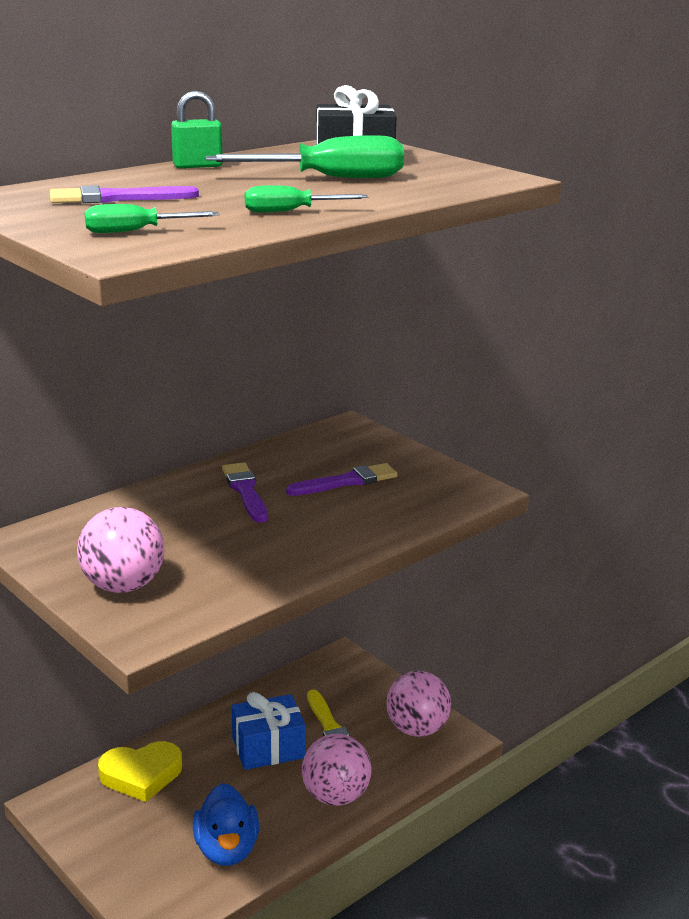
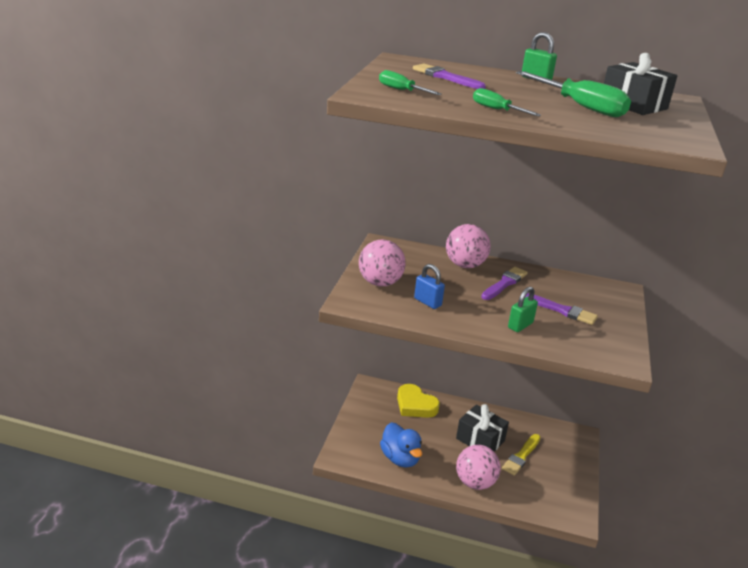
camera: 55 degrees right, 5 degrees up
(220, 567) = (427, 302): none -> blue padlock
(226, 849) = (400, 458): blue duck -> blue duck turned 75 degrees counterclockwise
(268, 747) = (480, 439): blue gift -> black gift
(348, 523) = (520, 325): none -> green padlock
(417, 729) = (562, 493): pink ball -> pink ball (465, 265)

